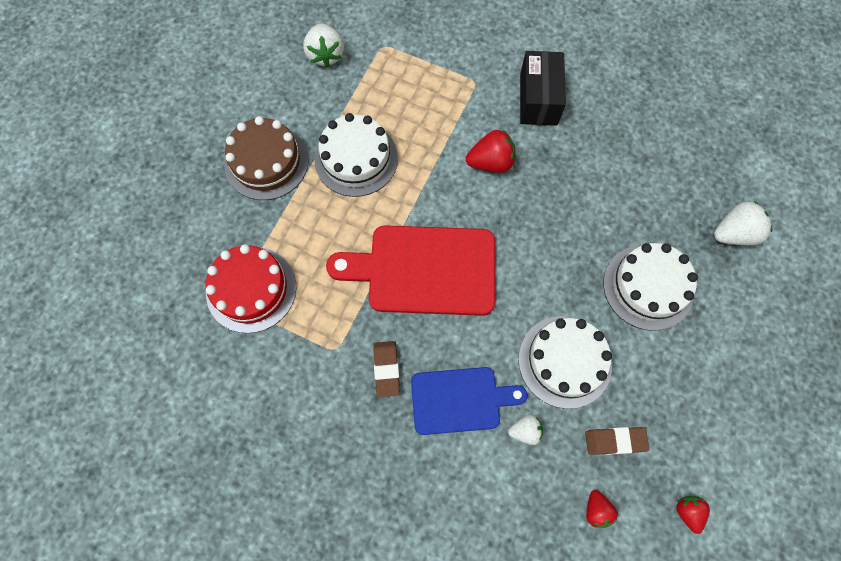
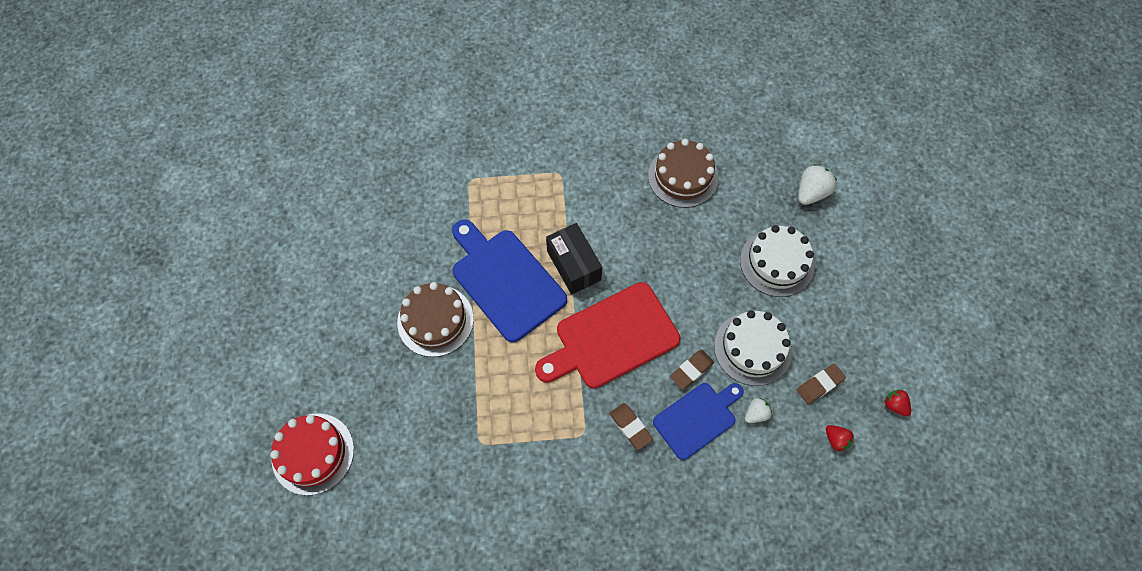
camera: 30 degrees left, 5 degrees down
(251, 289) = (488, 426): red cake -> red cake (313, 453)
(326, 55) = (427, 210): white strawberry -> none
(356, 159) = (505, 280): white cake -> blue cutting board
(485, 348) = (691, 370): none -> brown eraser
(491, 162) = (610, 230): red strawberry -> none
(538, 99) = (615, 163): black box -> black box (573, 265)
(601, 147) = (683, 176): none -> brown cake

